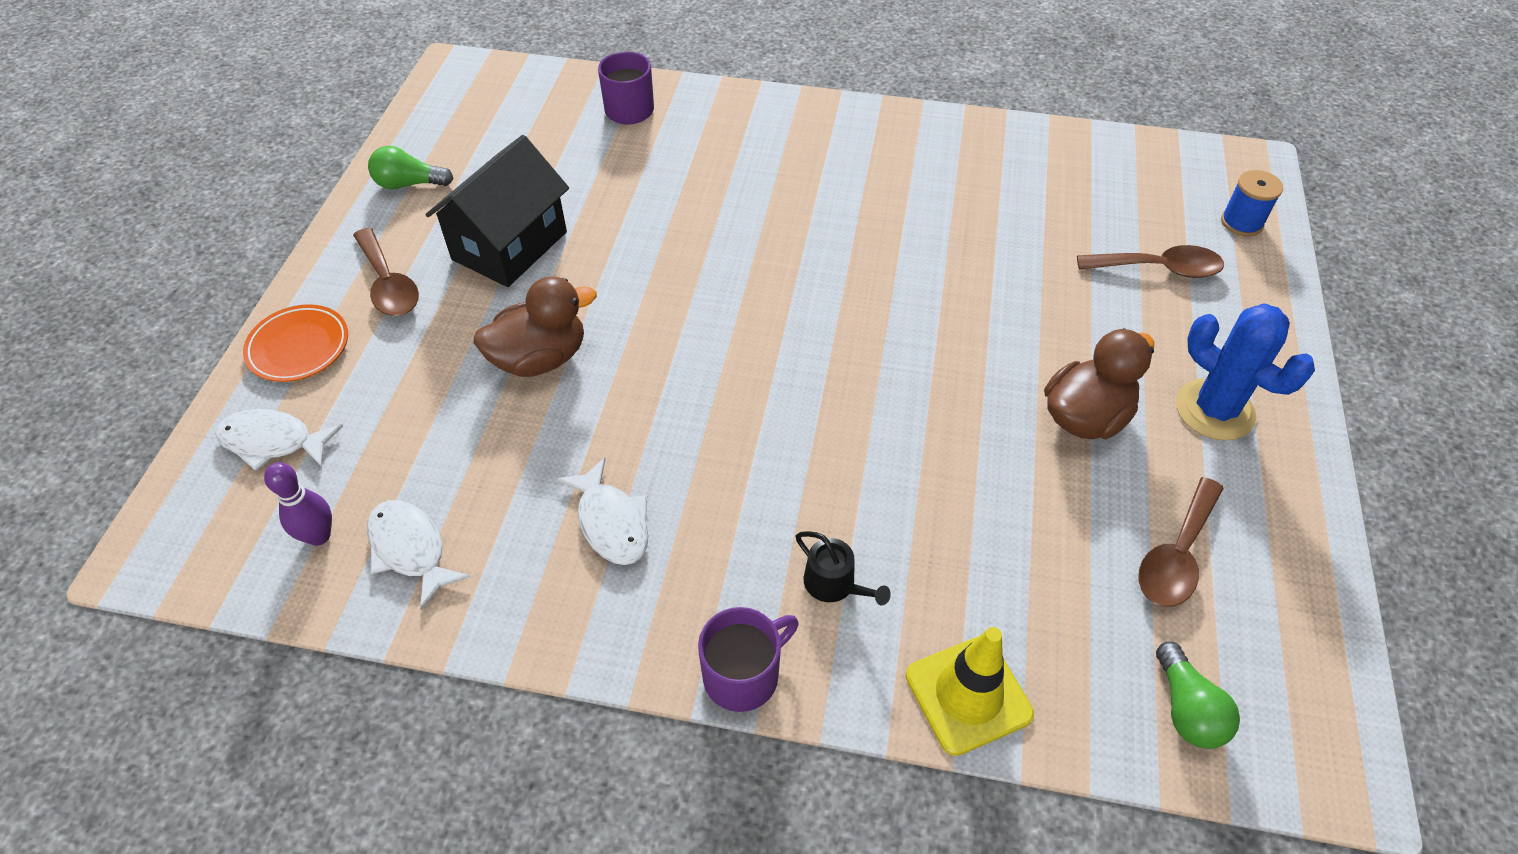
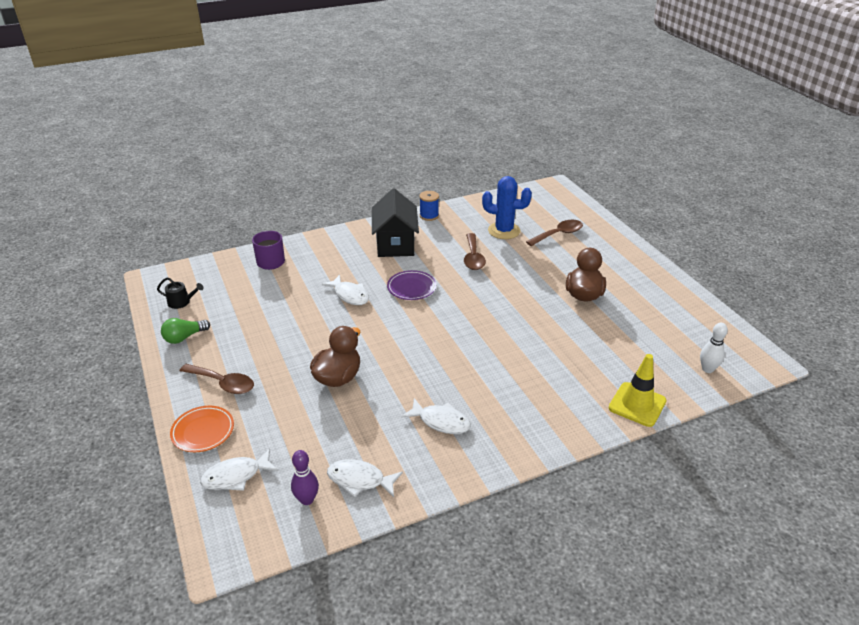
camera: 35 degrees left, 15 degrees down
(509, 246) = (271, 340): black house -> black house (395, 244)
(688, 222) = (350, 295): none -> white fish
(743, 675) = (552, 444): purple mug -> none
(794, 254) = (411, 288): none -> purple plate
(834, 584) = (553, 395): black watering can -> black watering can (181, 302)
(1176, 556) = (658, 324): brown spoon -> brown spoon (473, 257)
(1186, 709) = (707, 369): green light bulb -> white bowling pin
(1214, 410) = (623, 272): blue cactus -> blue cactus (504, 231)
(1241, 222) = (571, 207): blue spool -> blue spool (429, 216)

